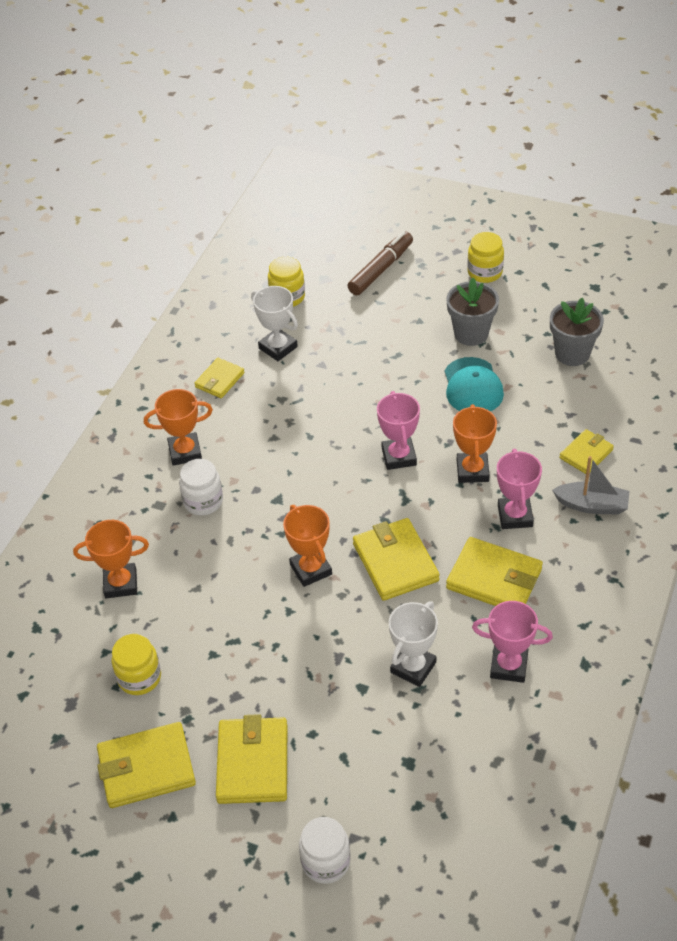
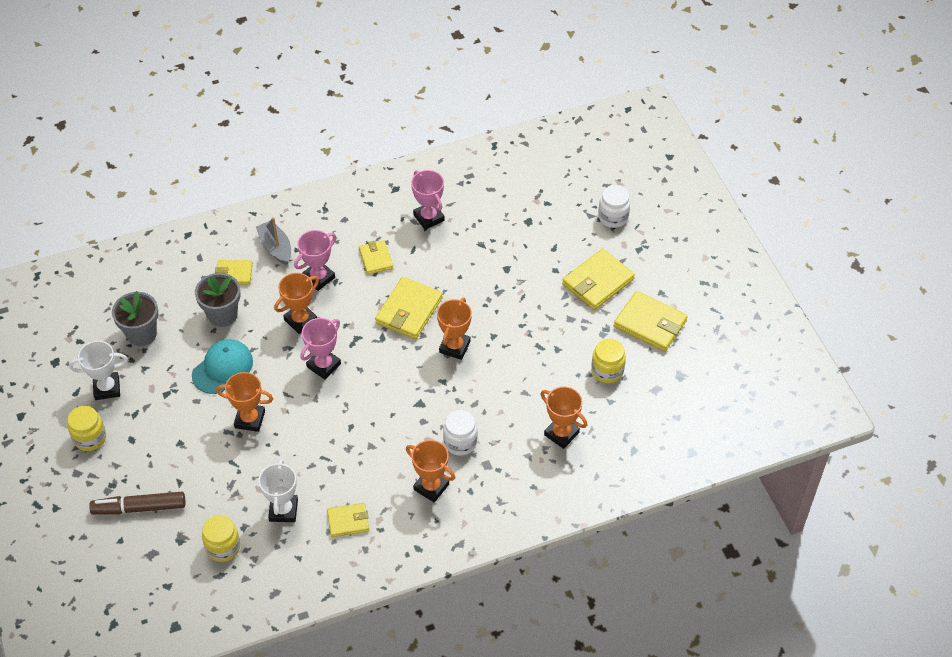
camera: 135 degrees left, 5 degrees up
(394, 375) = (250, 419): none -> orange trophy
(413, 667) = (471, 256): white trophy -> white trophy (107, 388)
(471, 333) = (168, 403): grey flower pot -> grey flower pot (222, 315)
(494, 579) = (376, 259): yellow wallet -> yellow wallet, size x0.60

